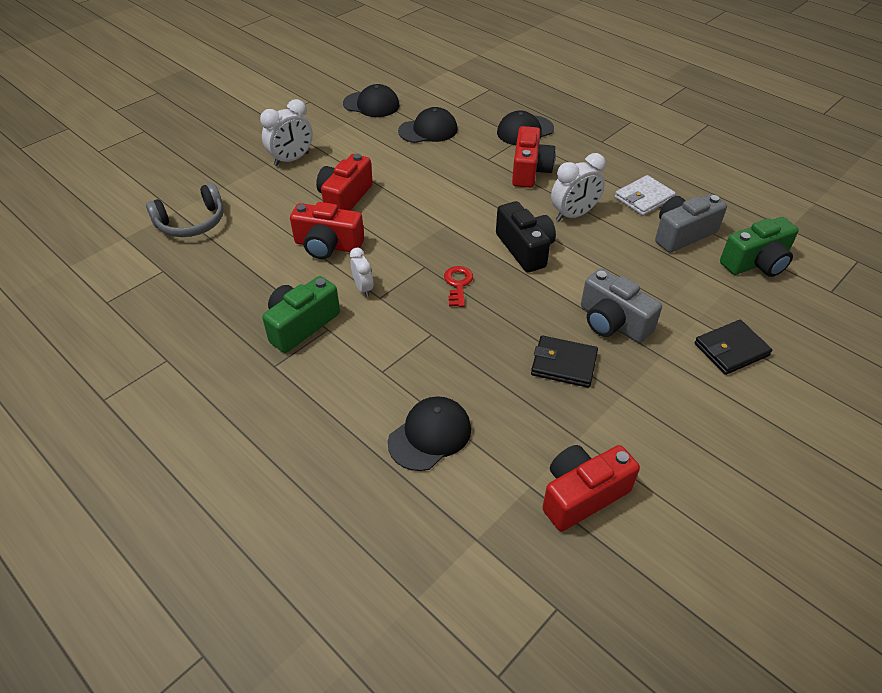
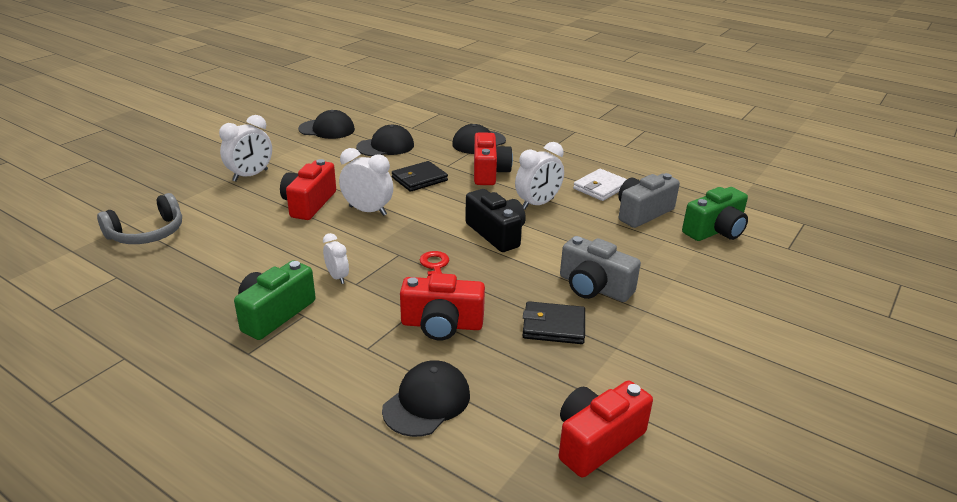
camera: 10 degrees left, 15 degrees down
(328, 245) = (296, 243): red camera -> red camera (442, 324)
(401, 211) = (368, 211): none -> white clock
(731, 350) = (711, 301): black wallet -> black wallet (419, 179)

